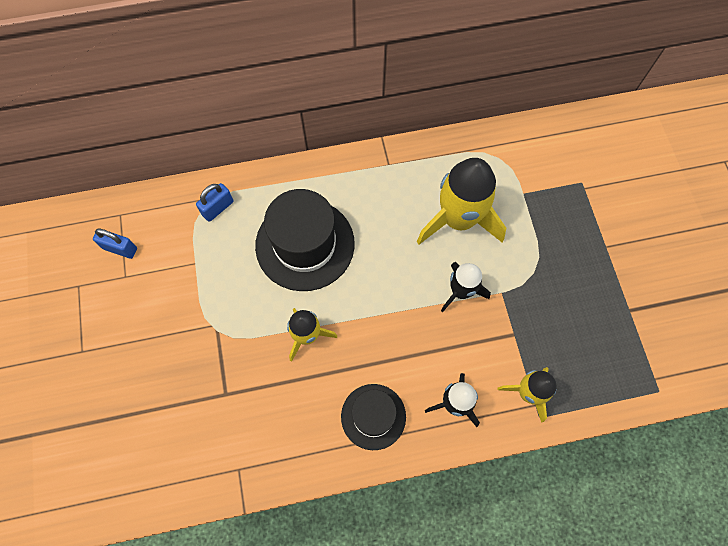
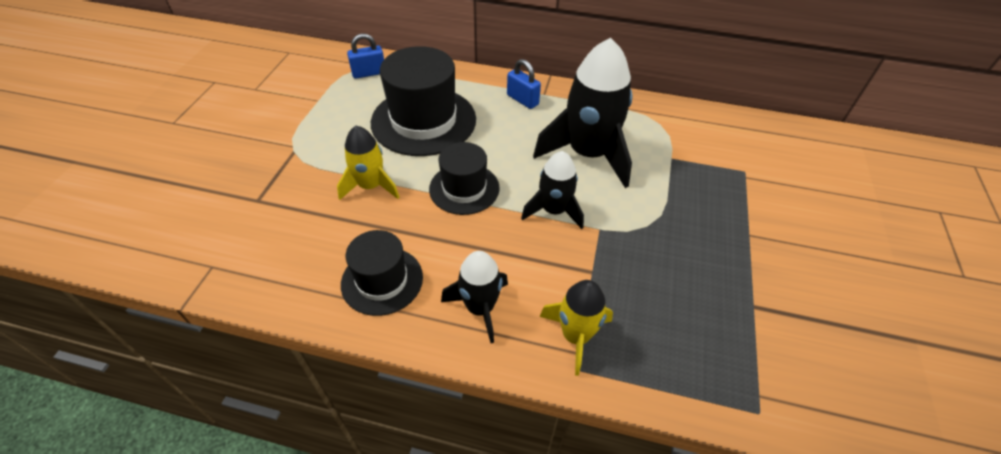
camera: 25 degrees right, 20 degrees down
(120, 248) = (268, 71): blue padlock -> blue padlock (522, 100)
(382, 302) = (464, 188): none -> black hat
(458, 219) = (588, 154): yellow rocket -> black rocket

